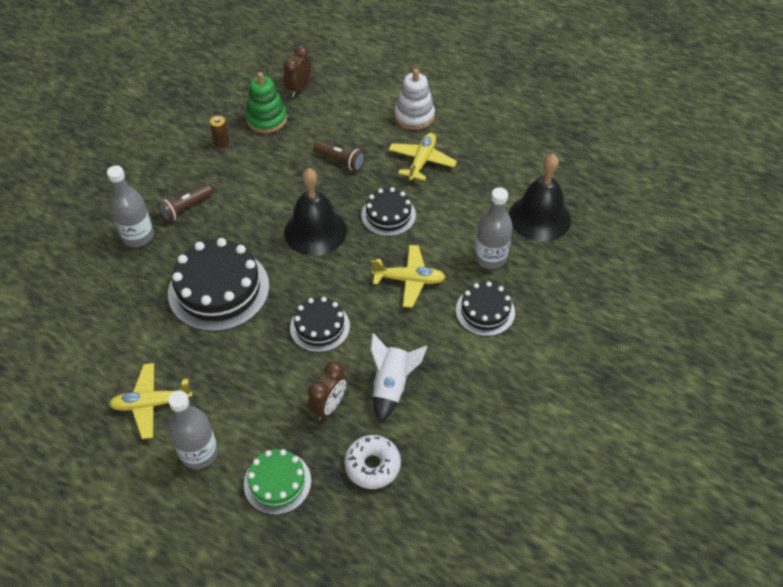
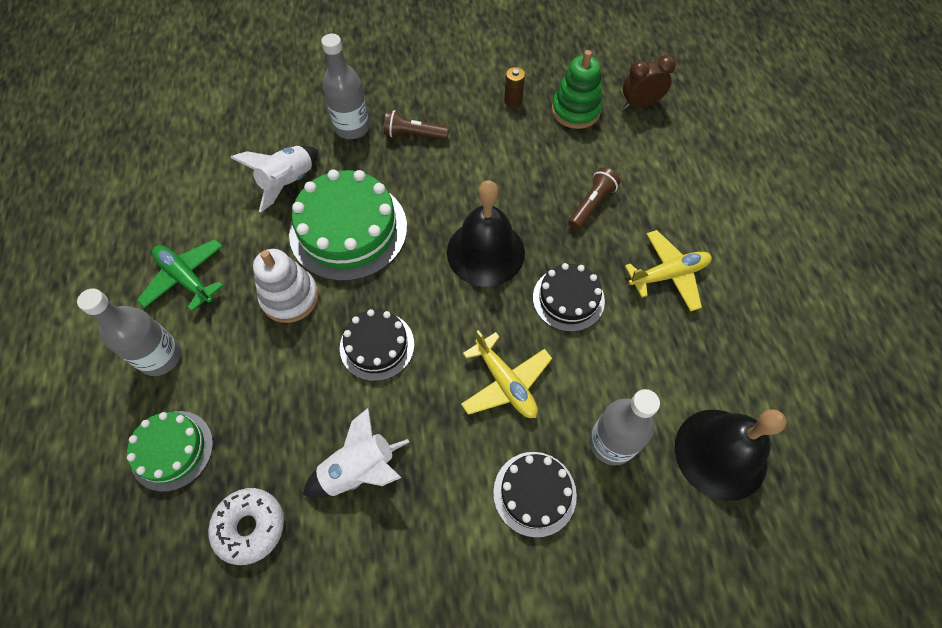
camera: 50 degrees right, 10 degrees up
(140, 299) = (288, 182): none -> white rocket
(151, 404) = (186, 278): yellow plane -> green plane
(218, 289) = (348, 230): black cake -> green cake
(329, 406) = (291, 428): brown clock -> none
(340, 160) = (591, 205): brown flashlight -> brown flashlight turned 135 degrees counterclockwise
(414, 116) = (719, 222): white stacking toy -> white stacking toy (290, 297)

